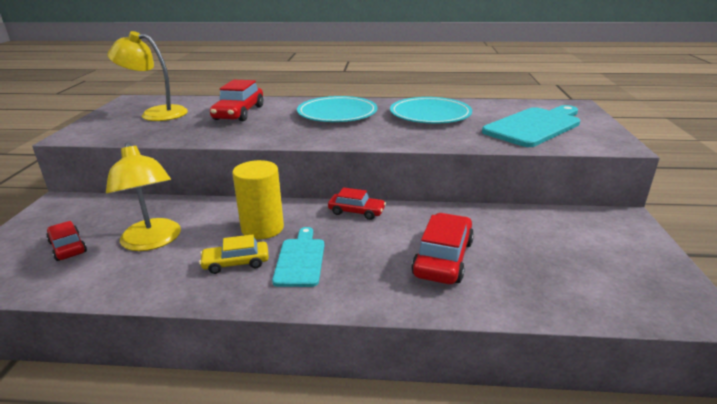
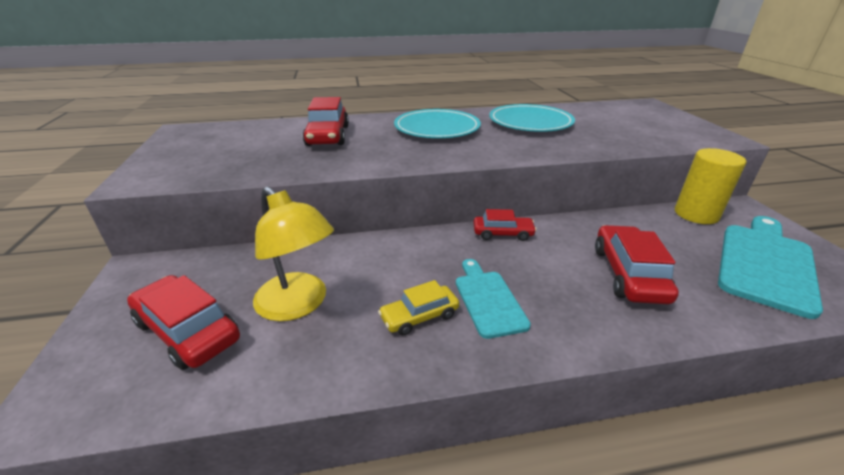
camera: 15 degrees left, 5 degrees up
(68, 247) = (188, 331): red car -> red car, size x1.61
(156, 113) = (227, 144): yellow lamp -> none
(262, 228) = (418, 267): yellow cylinder -> yellow cylinder (696, 214)
(534, 126) = (636, 126): turquoise cutting board -> turquoise cutting board (765, 263)

